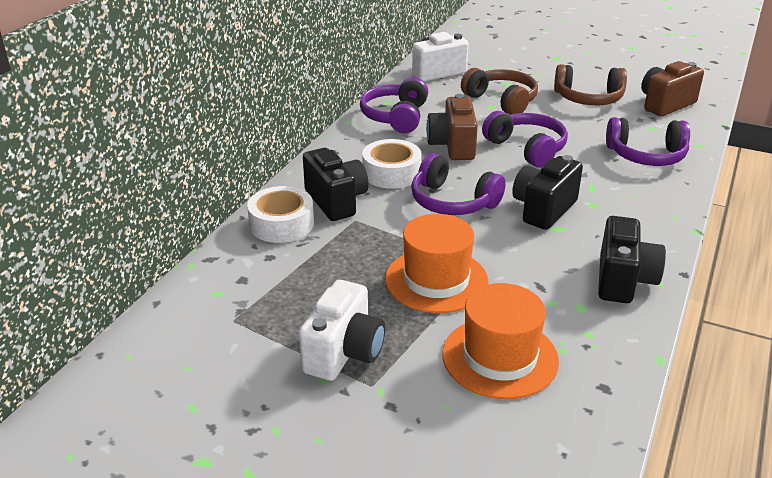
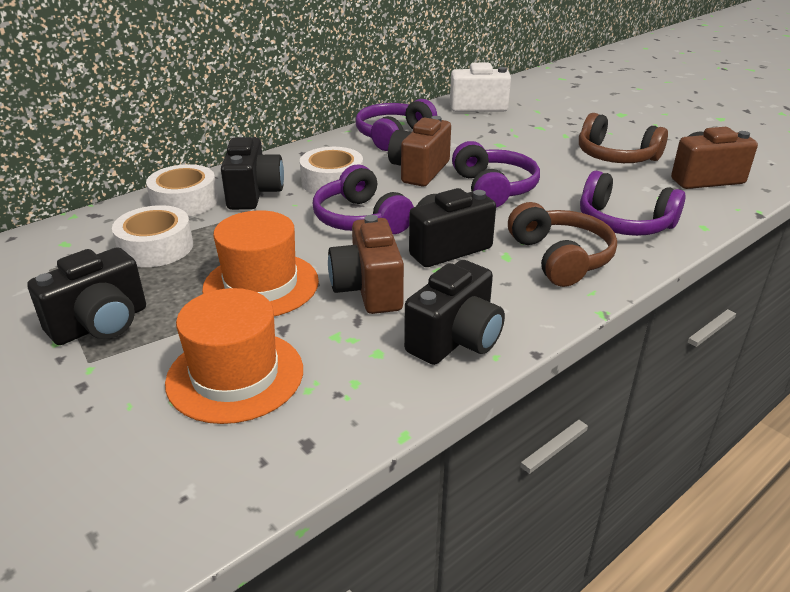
camera: 25 degrees right, 0 degrees up
(308, 273) = (156, 247): none -> white tape
(344, 353) = (101, 324): white camera -> black camera
(501, 101) = (516, 141): brown headphones -> brown headphones (560, 258)
(523, 260) = (368, 290): none -> brown camera

